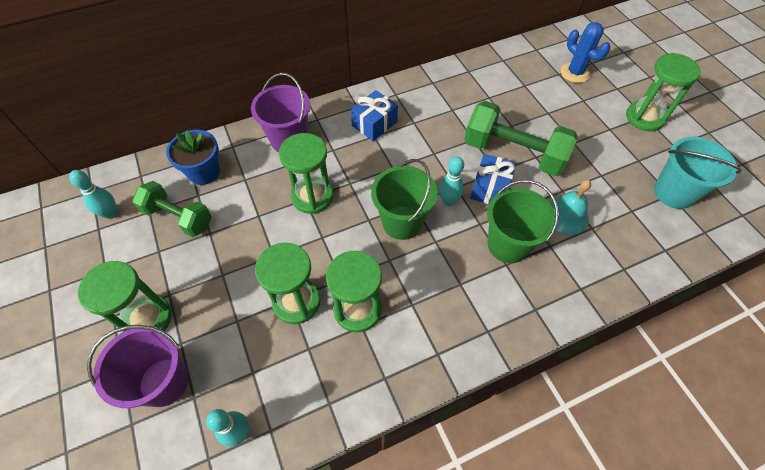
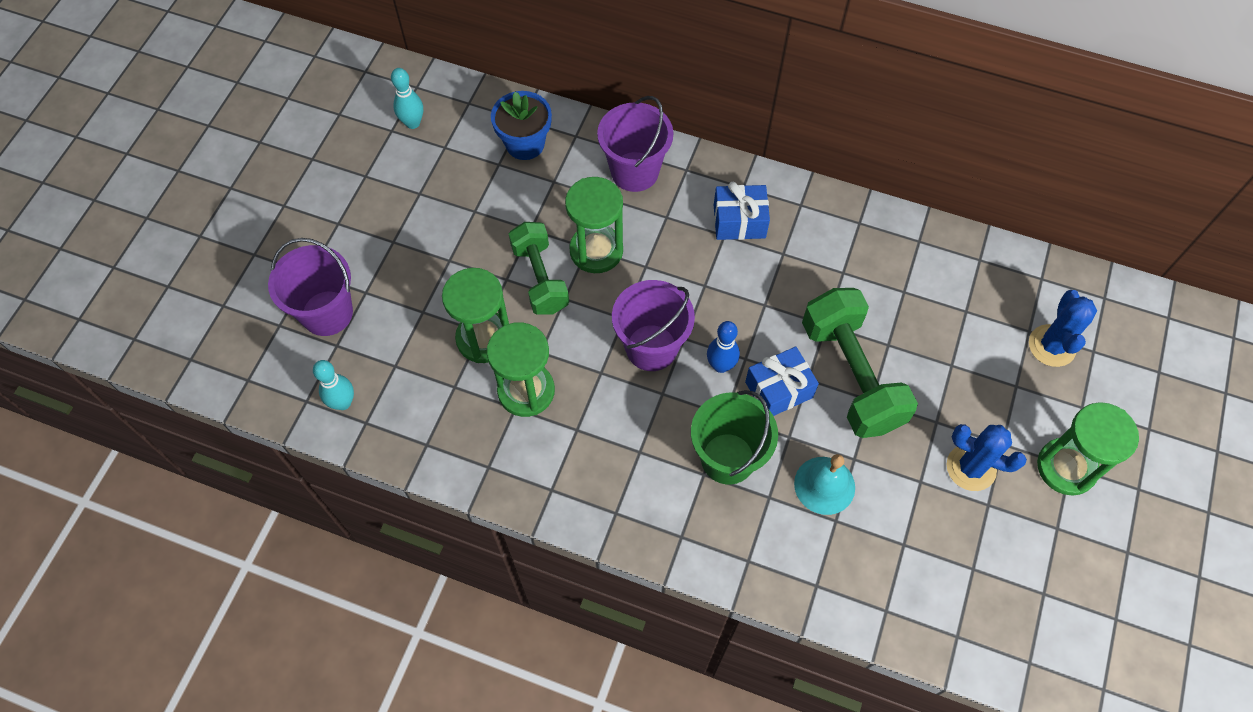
camera: 45 degrees right, 5 degrees up
(147, 319) = (359, 249): green hourglass -> none
(178, 217) = (462, 173): green dumbbell -> green dumbbell (540, 278)
(402, 222) = (651, 347): green bucket -> purple bucket
(448, 201) = (721, 365): turquoise bowling pin -> blue bowling pin
(612, 150) = (971, 468): none -> blue cactus
(673, 193) = (979, 570): turquoise bucket -> none

